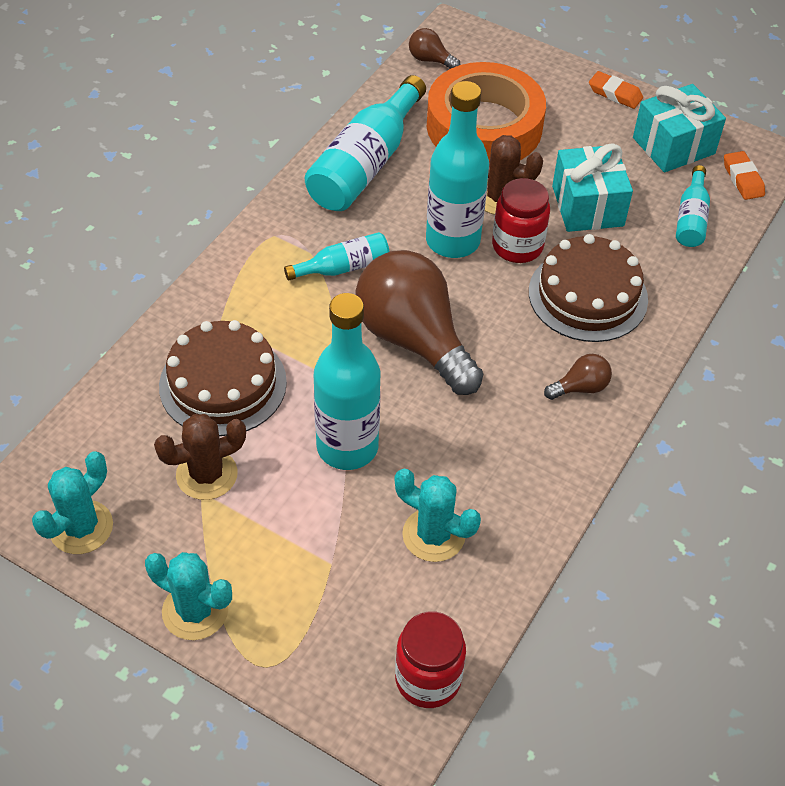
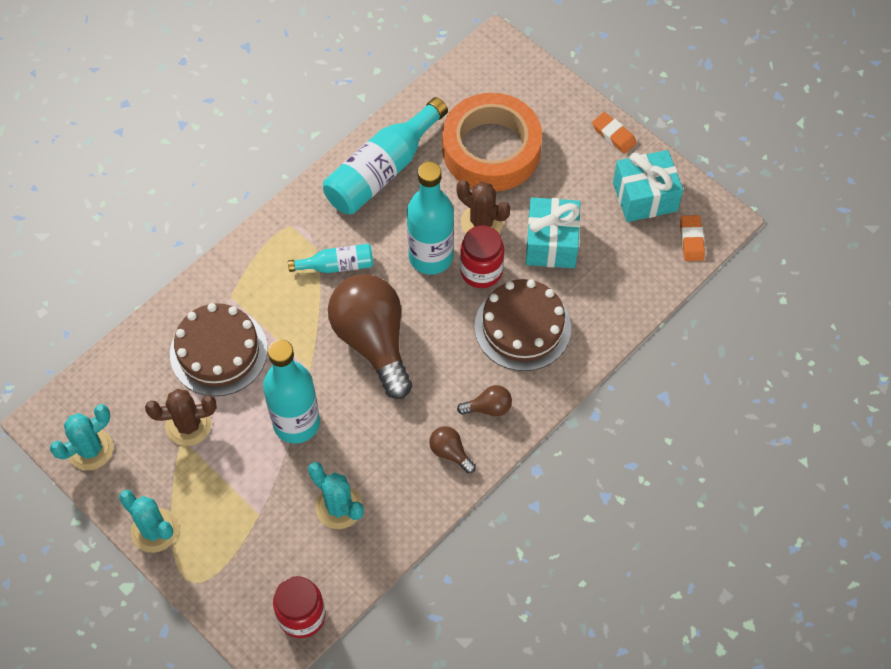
camera: 15 degrees right, 10 degrees up
(430, 60) = (467, 73): brown light bulb -> brown light bulb (450, 452)
(691, 218) = (633, 270): turquoise bottle -> none

